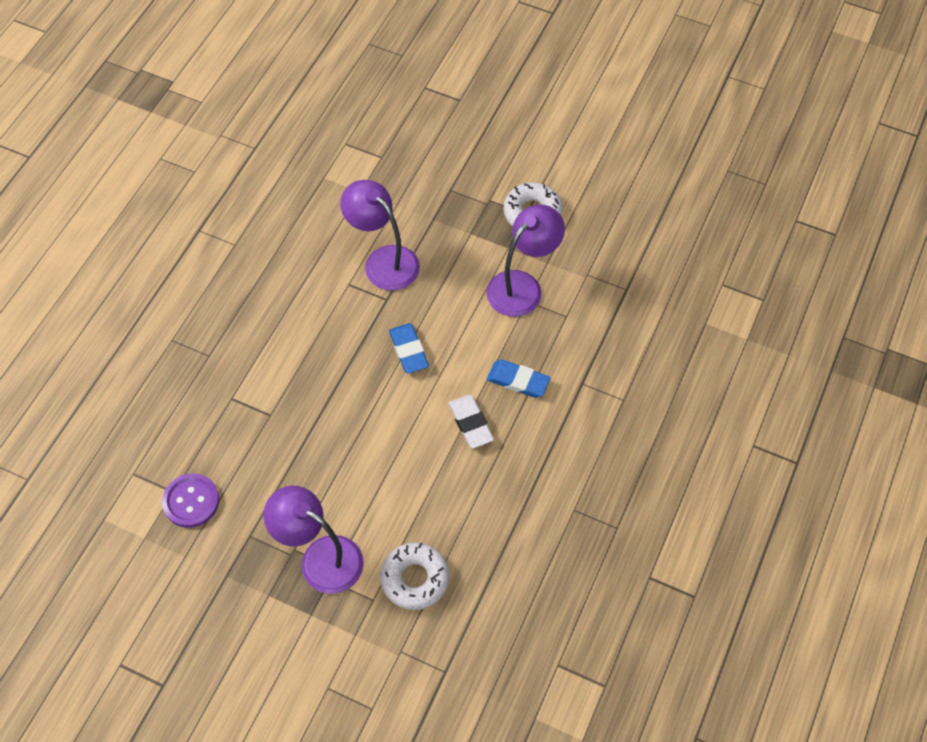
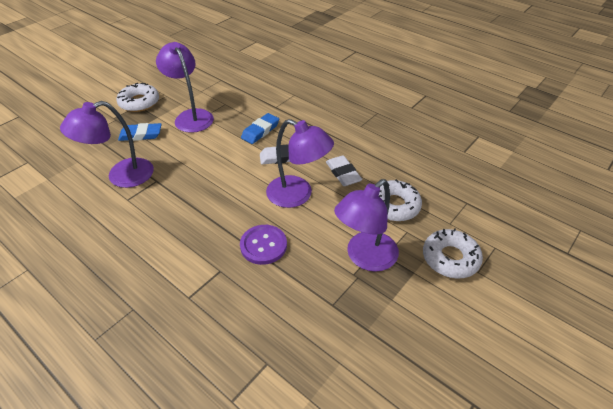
camera: 75 degrees left, 15 degrees down
(191, 501) = (283, 348): purple button -> purple button (263, 245)
(341, 654) = (450, 258): none -> white donut
(403, 461) = (298, 195): none -> purple lamp
(408, 350) = (207, 176): blue eraser -> blue eraser (141, 135)
(459, 505) = (343, 173): none -> white eraser

